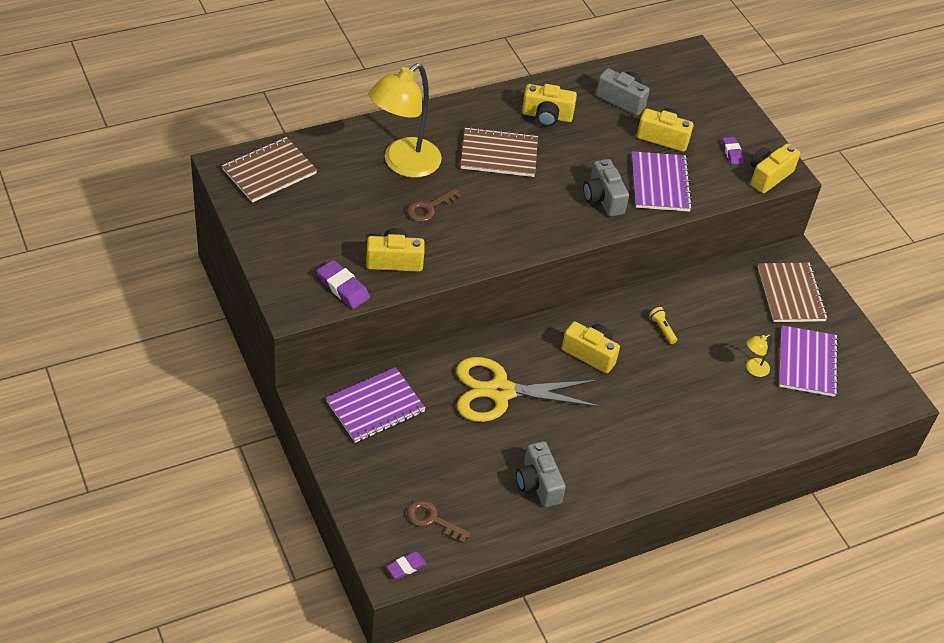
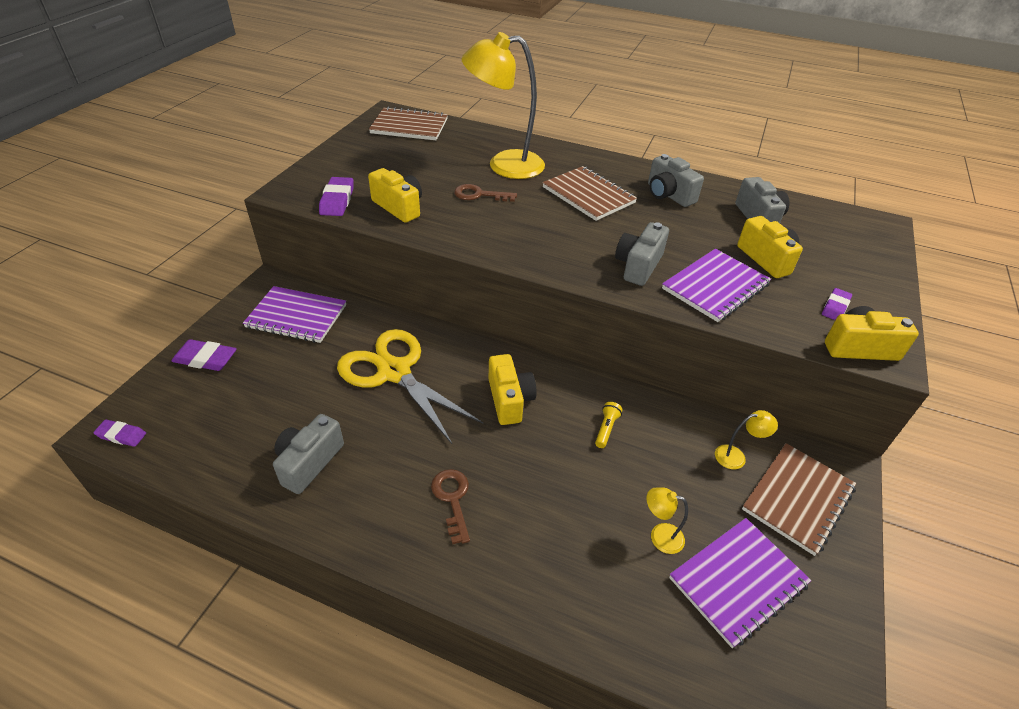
camera: 50 degrees right, 5 degrees down
(369, 484) = (205, 359): none -> purple eraser
(432, 520) = (196, 418): brown key -> brown key (452, 499)
(547, 116) = (668, 195): yellow camera -> grey camera
(741, 292) = (736, 456): none -> yellow lamp

